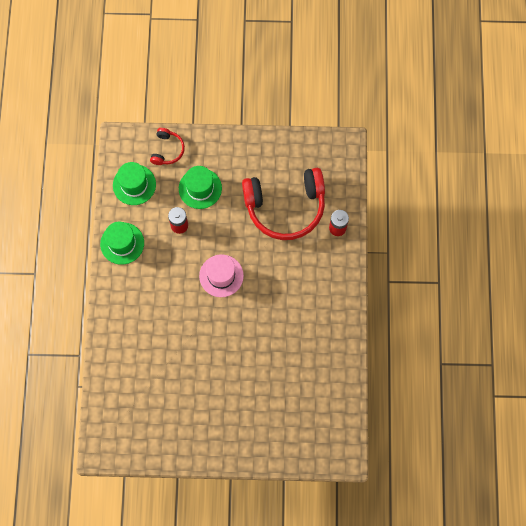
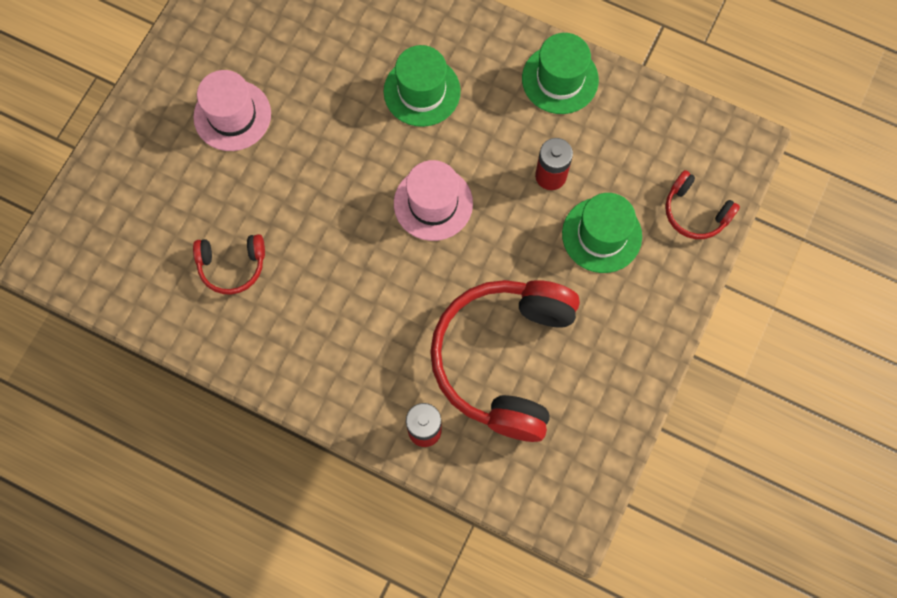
camera: 115 degrees right, 0 degrees up
(134, 185) = (654, 136): green hat -> green hat (422, 91)
(220, 402) = (232, 115): none -> pink hat
(302, 359) = (232, 266): none -> red headphones

